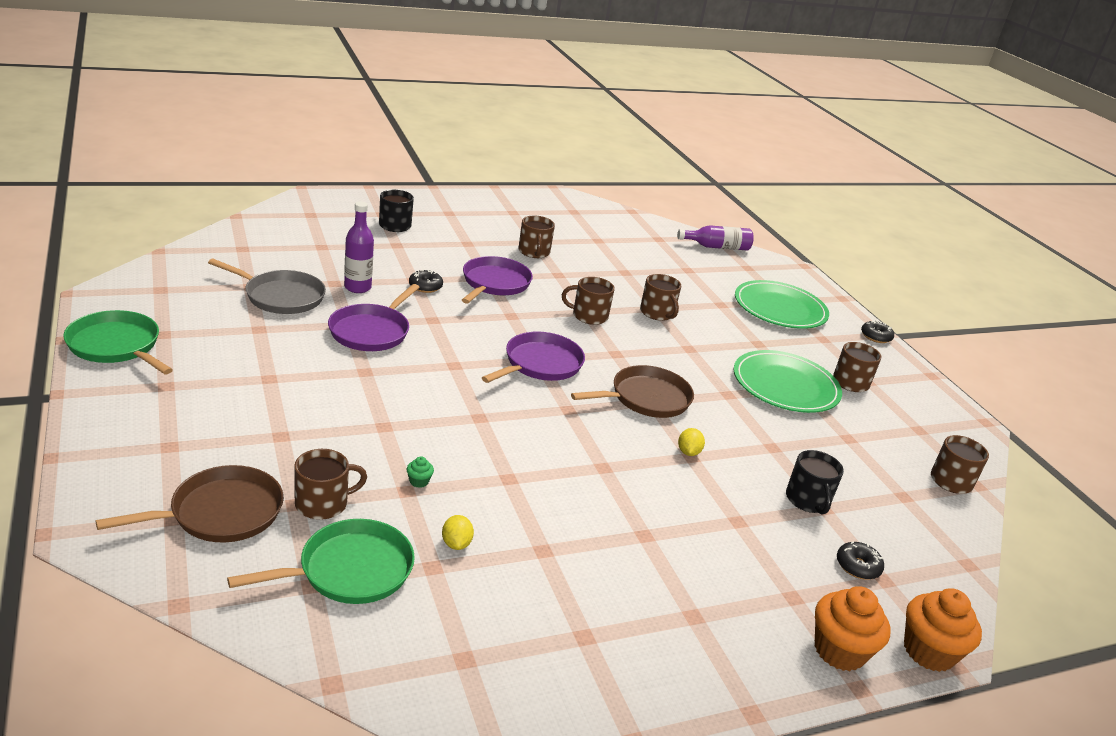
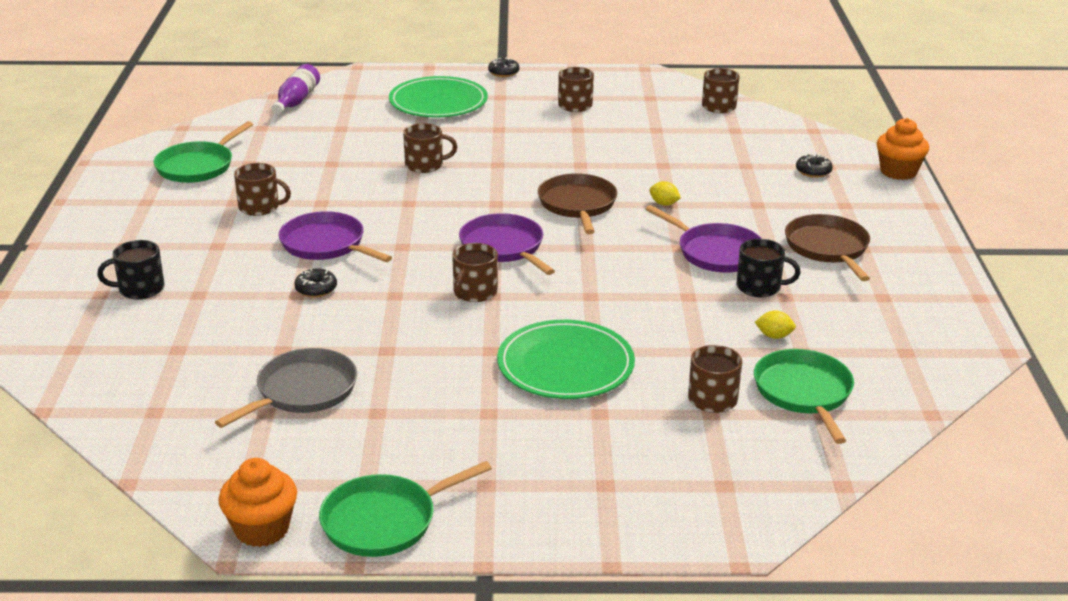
camera: 65 degrees left, 0 degrees up
(221, 513) = (719, 457): brown pan -> brown pan (828, 248)
(357, 287) = (300, 335): purple bottle -> none
(371, 331) = (408, 337): purple pan -> purple pan (716, 252)
(419, 481) = (686, 343): green cupcake -> none
(578, 223) = (198, 166): none -> green pan
(589, 316) = (418, 203): brown mug -> brown mug (474, 292)
(785, 385) = (572, 135): green plate -> green plate (565, 365)
(808, 500) = (735, 169): black mug -> black mug (760, 287)
(839, 650) = (897, 202): orange cupcake -> orange cupcake (262, 529)

